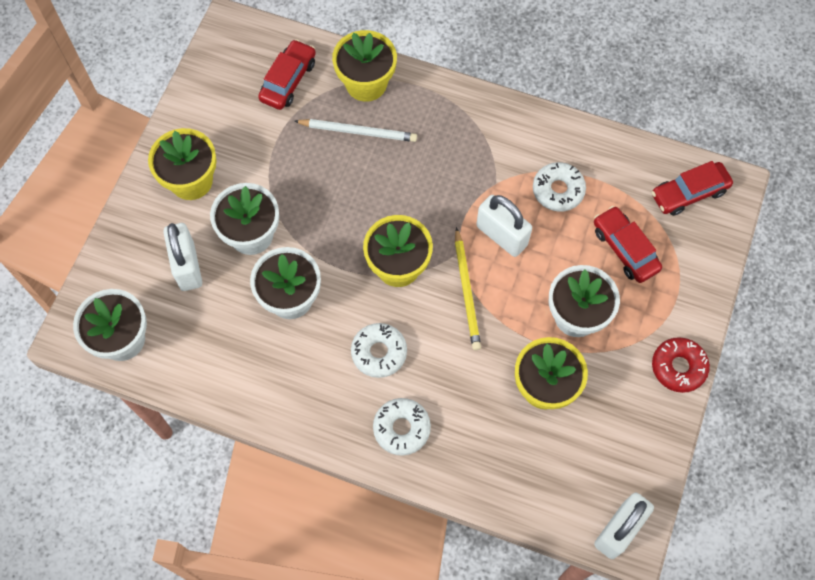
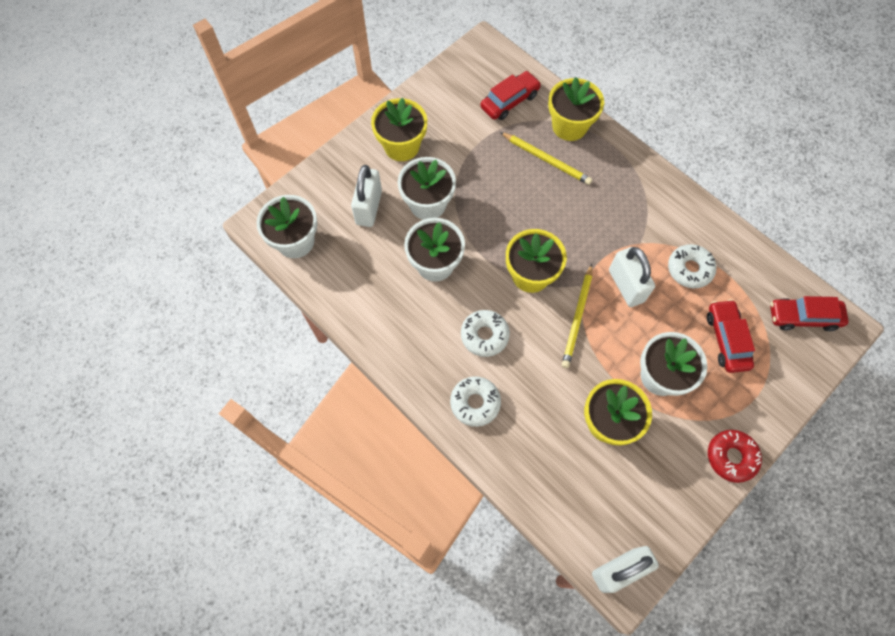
camera: 25 degrees right, 0 degrees up
(358, 131) = (546, 159): white pencil -> yellow pencil

